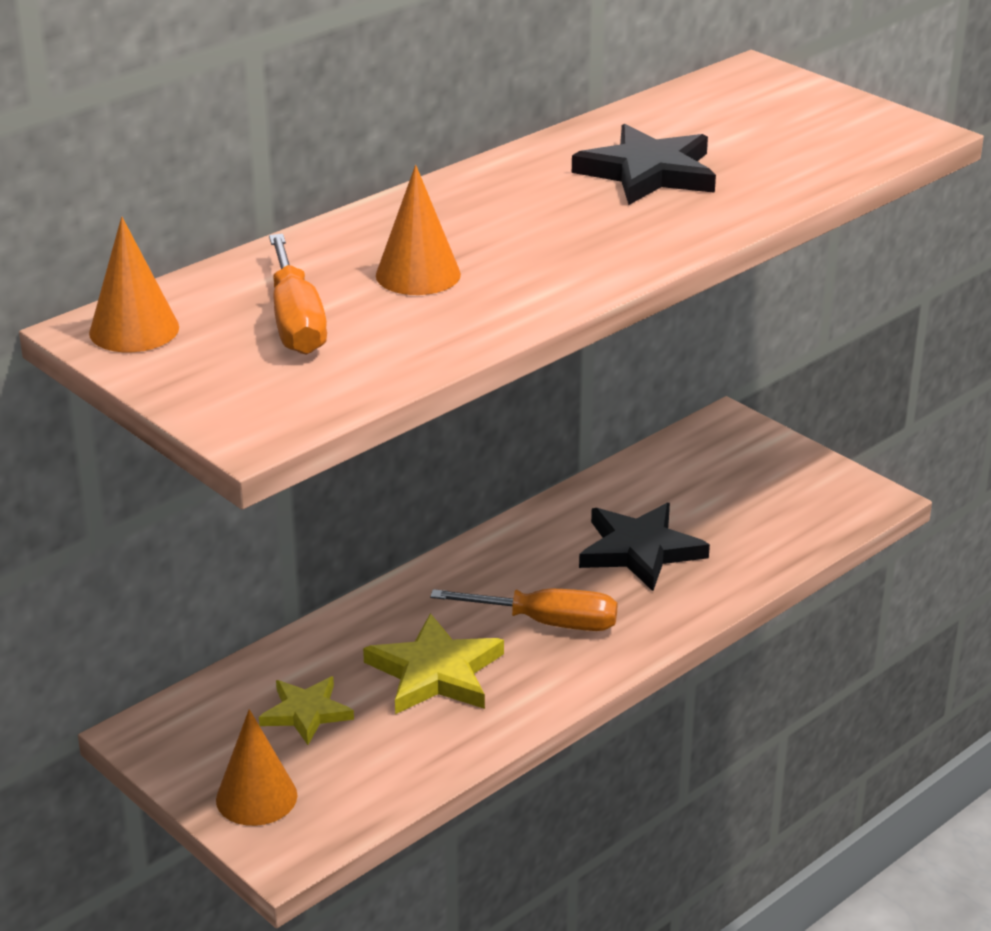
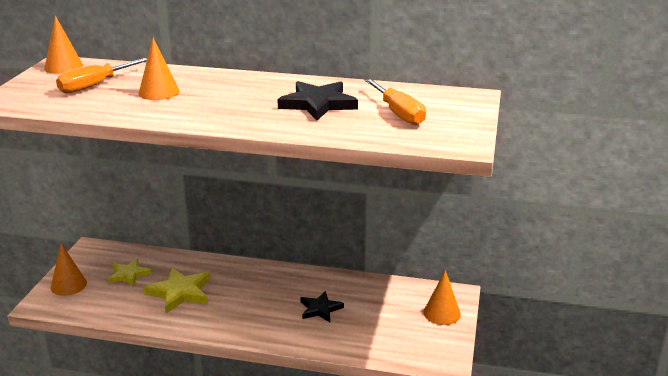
camera: 55 degrees right, 5 degrees down
(547, 623) = (240, 306): orange screwdriver -> orange screwdriver (398, 113)
(640, 550) = (320, 309): black star -> black star, size x0.64
(761, 453) = (442, 313): none -> orange cone

